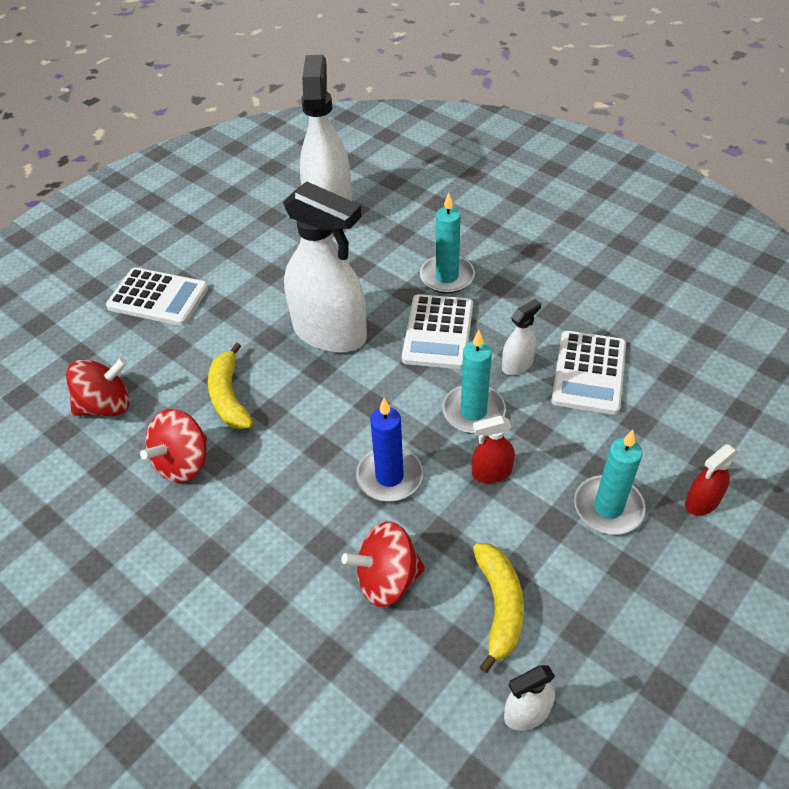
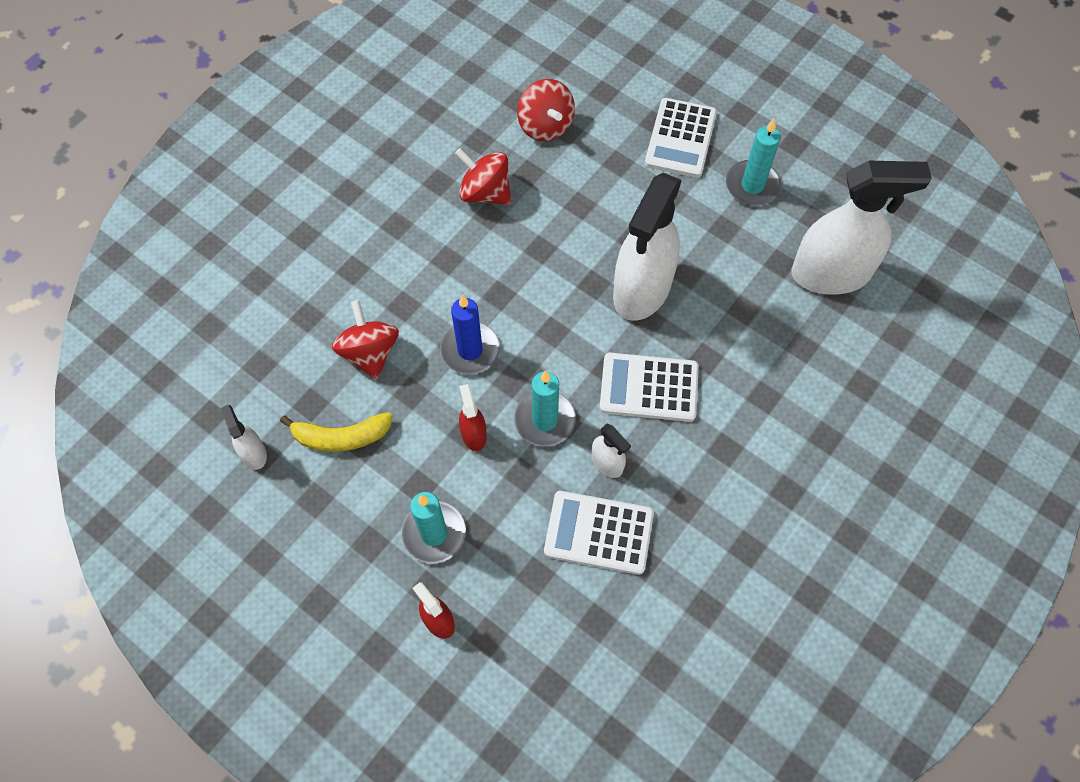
camera: 85 degrees right, 15 degrees up
(229, 396) = (558, 215): yellow banana -> none
(447, 277) = (733, 396): turquoise candle -> turquoise candle (752, 185)

